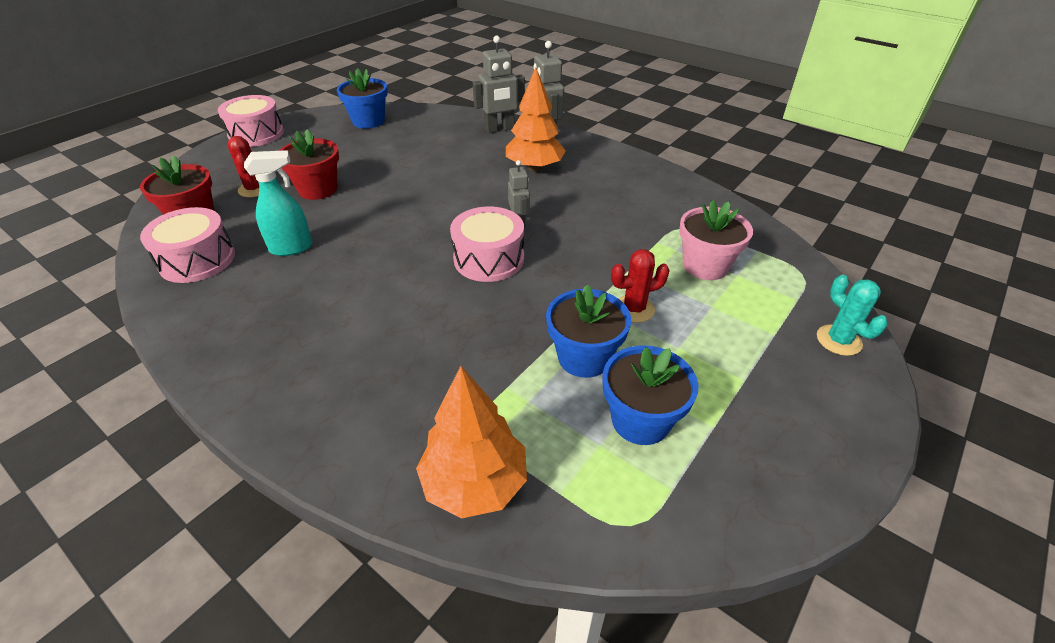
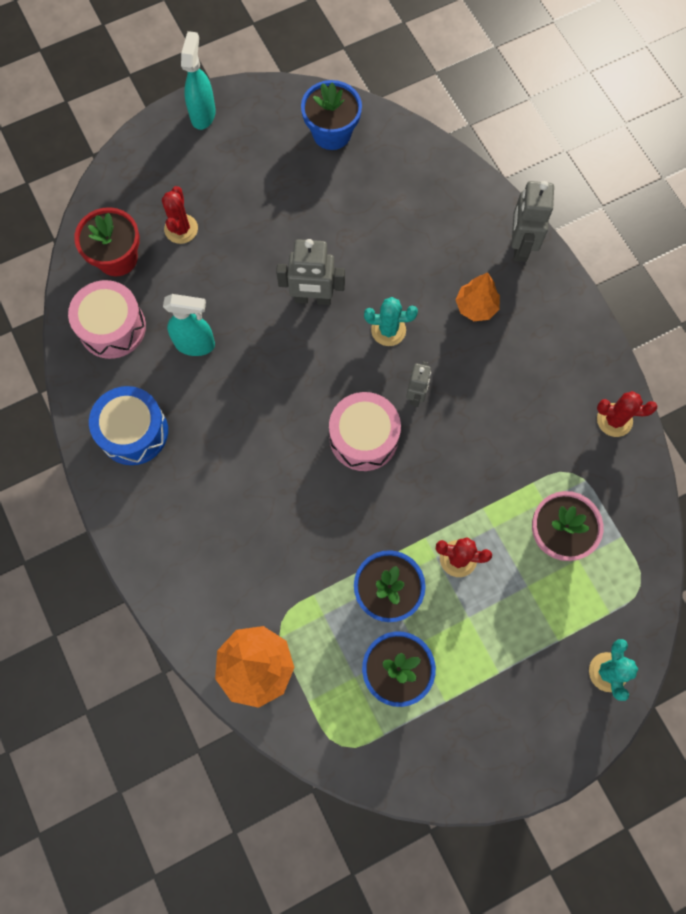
camera: 25 degrees right, 30 degrees up
(240, 324) = (133, 432): none -> blue drum
(256, 134) = (203, 114): pink drum -> turquoise spray bottle
(318, 189) = (241, 255): red flower pot -> none
(471, 195) = (388, 330): none -> turquoise cactus
(499, 129) = (474, 211): grey robot -> grey robot (313, 298)
(534, 168) = (476, 307): orange tree -> orange tree, size x0.64
(688, 192) = (614, 420): none -> red cactus

